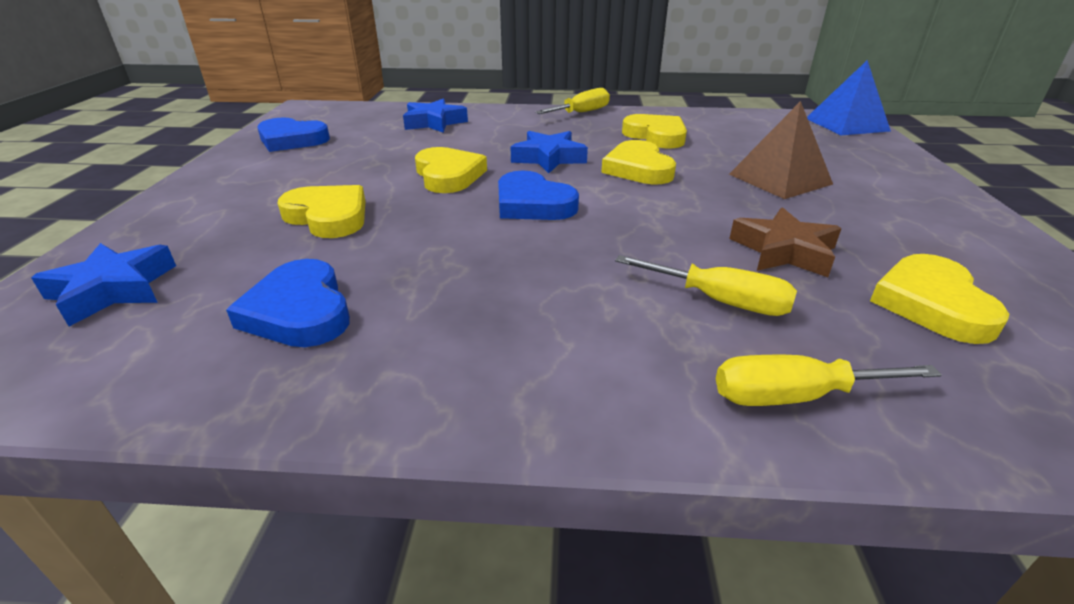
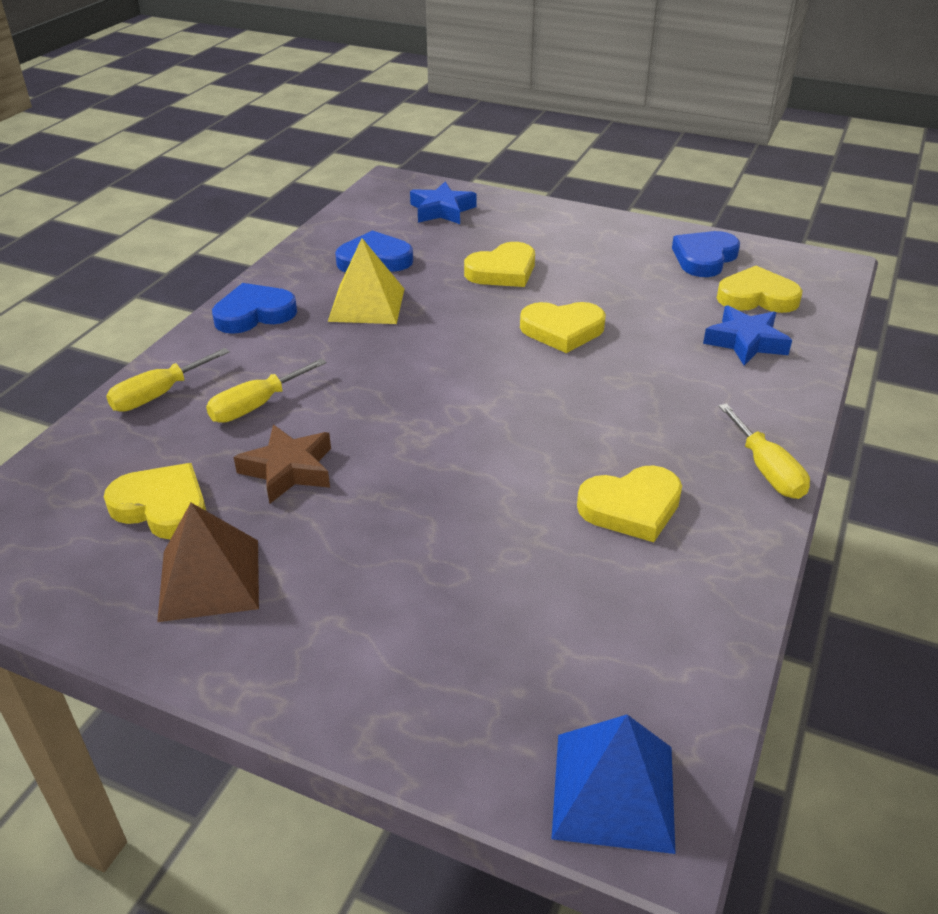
camera: 110 degrees right, 5 degrees up
(442, 285) = (366, 304): none -> yellow pyramid
(532, 204) = (469, 363): blue heart -> blue heart (254, 314)
(548, 158) = (583, 397): blue star -> none
(638, 169) = (520, 451): yellow heart -> yellow heart (757, 297)
(779, 179) = (430, 552): brown pyramid -> brown pyramid (210, 579)
(794, 396) = (158, 395): yellow screwdriver -> yellow screwdriver turned 150 degrees counterclockwise

